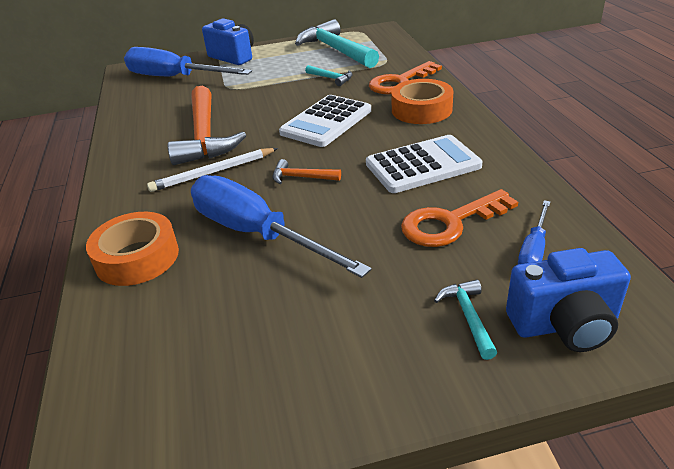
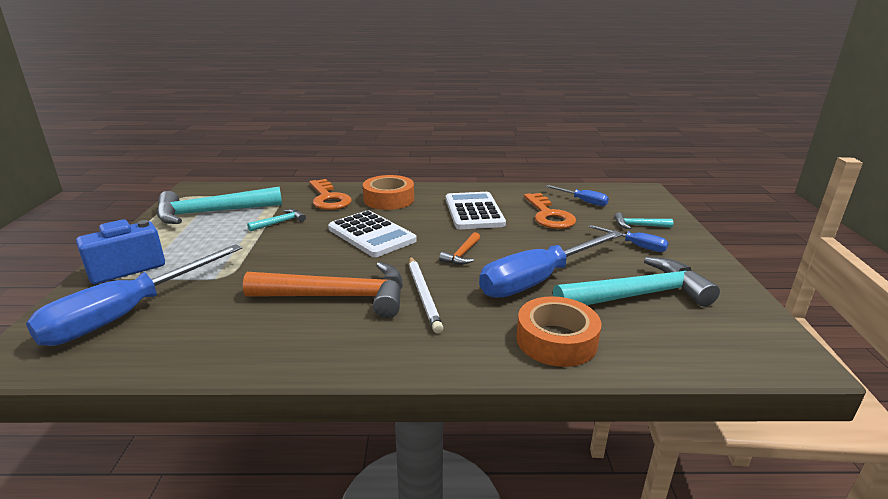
camera: 80 degrees left, 10 degrees down
(233, 316) = (638, 295): none -> turquoise hammer
(386, 313) = (635, 245): none -> blue screwdriver
(564, 325) = (644, 207): blue camera -> none

